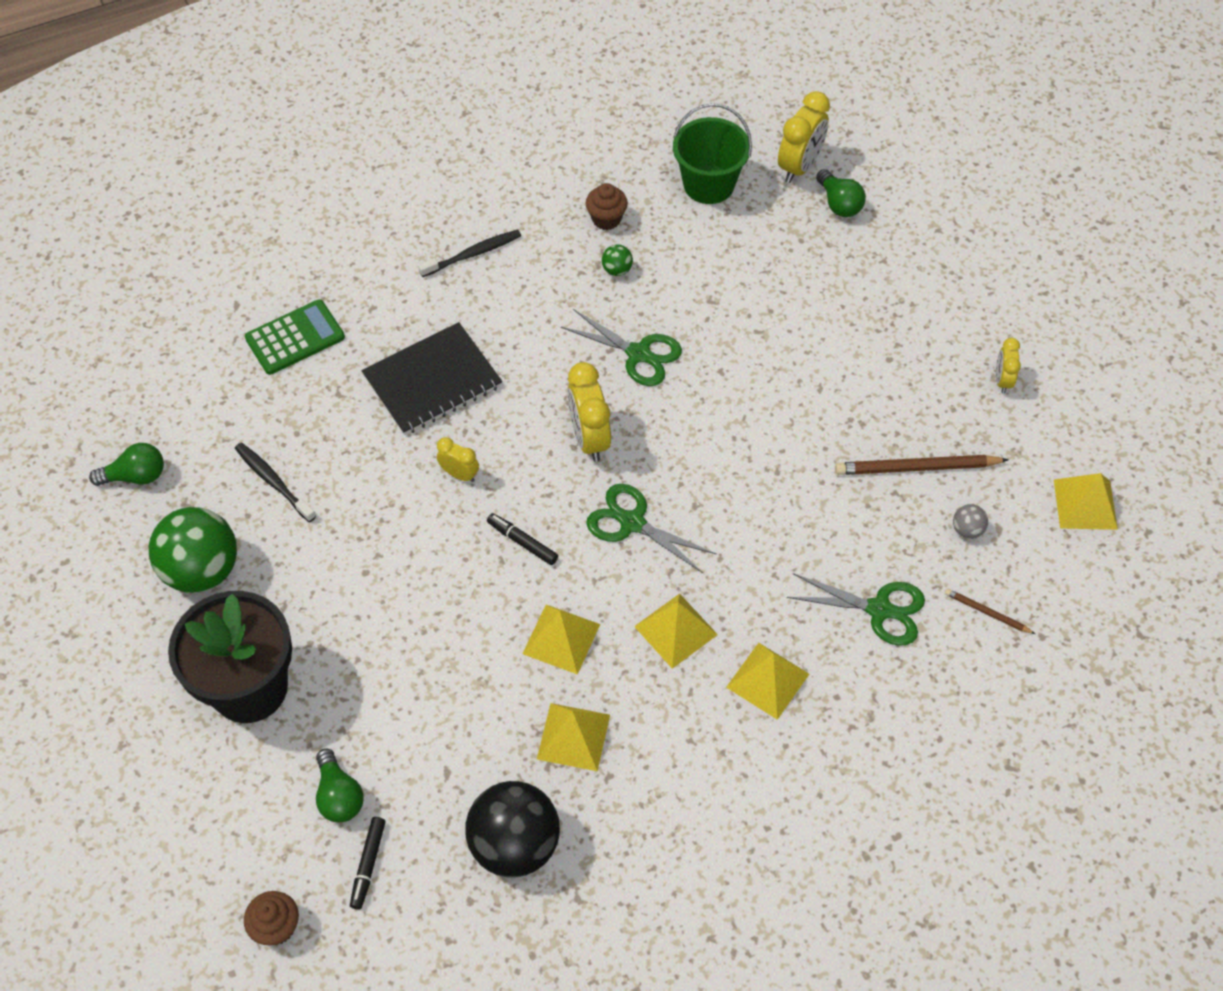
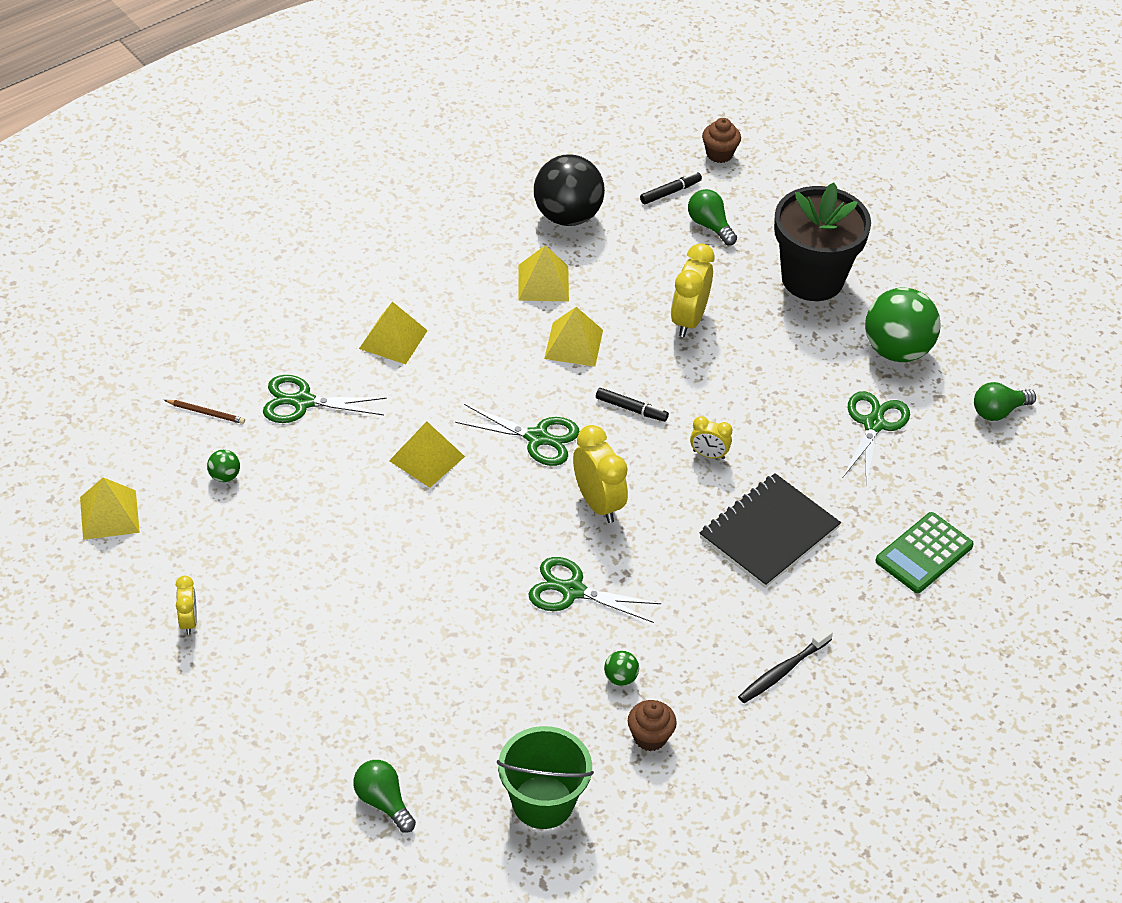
camera: 165 degrees right, 10 degrees down
(274, 482) = (874, 424): black toothbrush -> green scissors
(368, 864) = (670, 192): black marker -> black marker turned 60 degrees clockwise
(676, 630) = (478, 363): yellow pyramid -> yellow pyramid (427, 458)
(799, 166) = (437, 845): yellow clock -> yellow clock (688, 320)
(917, 468) = (274, 523): brown pencil -> none
(967, 530) = (224, 476): grey ball -> green ball

